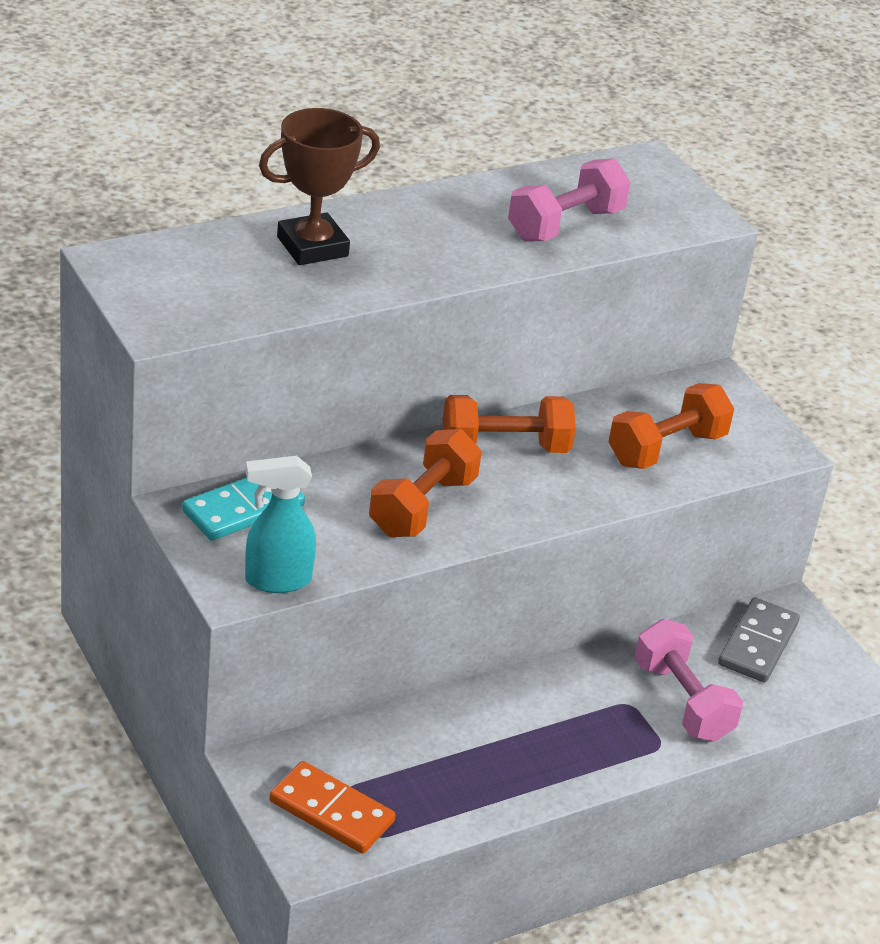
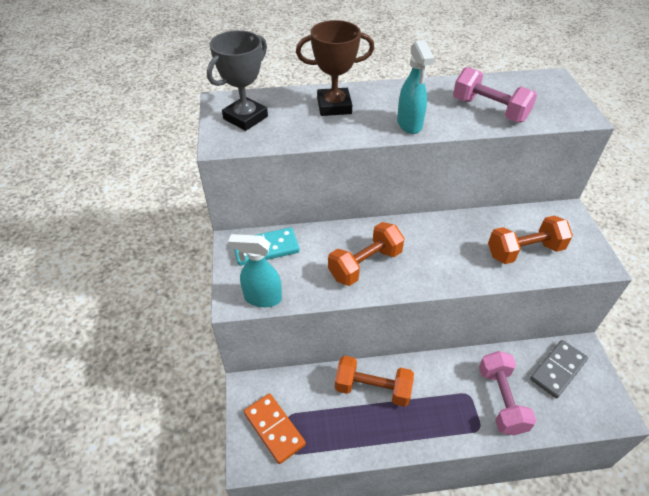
camera: 25 degrees right, 10 degrees up
(172, 283) = (245, 118): none -> grey trophy
(450, 263) = (409, 124): none -> turquoise spray bottle
(504, 447) = (427, 235): orange dumbbell -> orange dumbbell (372, 389)
(565, 225) = (489, 110): pink dumbbell -> pink dumbbell turned 60 degrees clockwise

